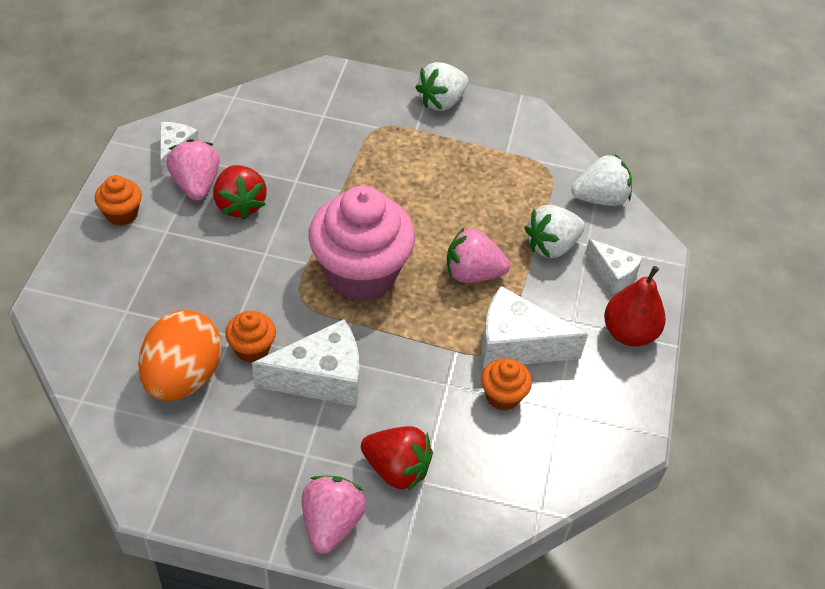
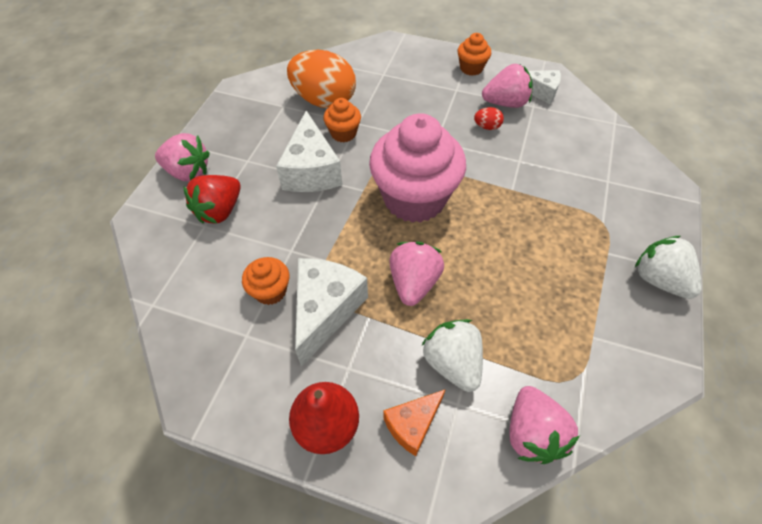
camera: 100 degrees right, 5 degrees up
(240, 205) = (487, 127): red strawberry -> red egg
(600, 198) = (532, 433): white strawberry -> pink strawberry
(613, 273) = (412, 424): white cheese -> orange cheese

